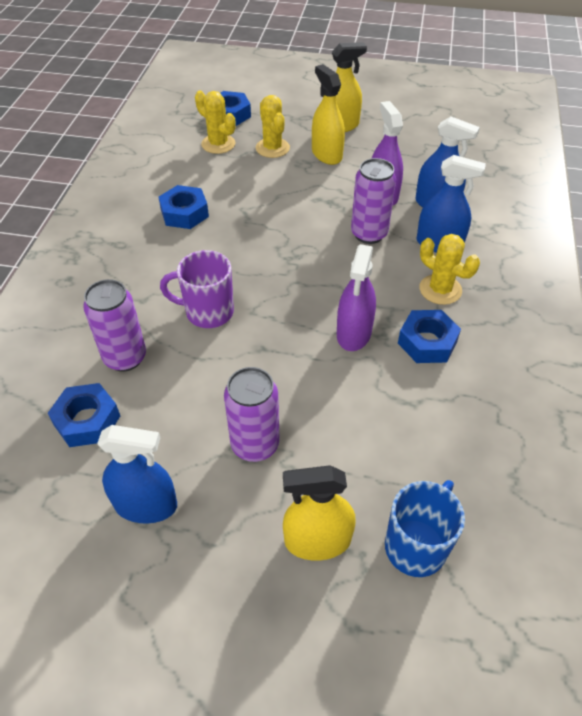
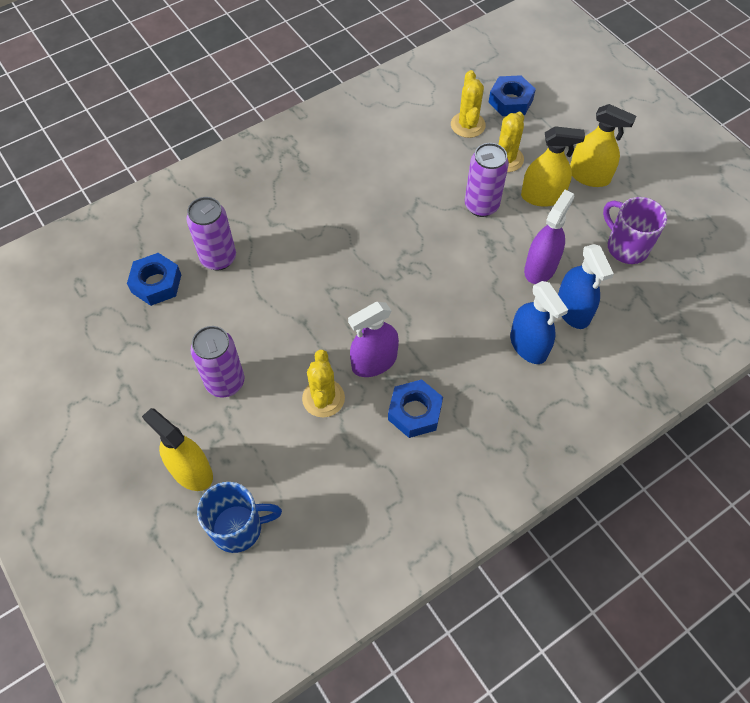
camera: 45 degrees right, 10 degrees up
(146, 505) = (131, 364): blue spray bottle -> none
(184, 213) = (373, 172): blue nut -> none
(207, 312) = (300, 266): purple mug -> purple mug (626, 247)
(326, 154) = (542, 196): yellow spray bottle -> yellow spray bottle turned 75 degrees clockwise
(369, 234) = (484, 293): purple can -> purple can (481, 206)
(440, 289) = (478, 382): yellow cactus -> yellow cactus (323, 398)

